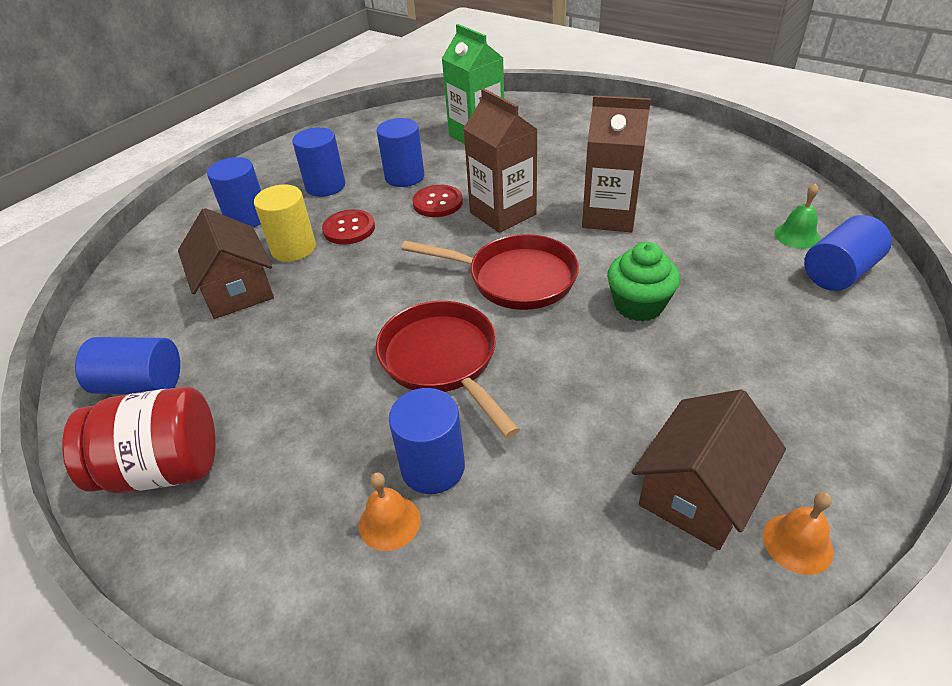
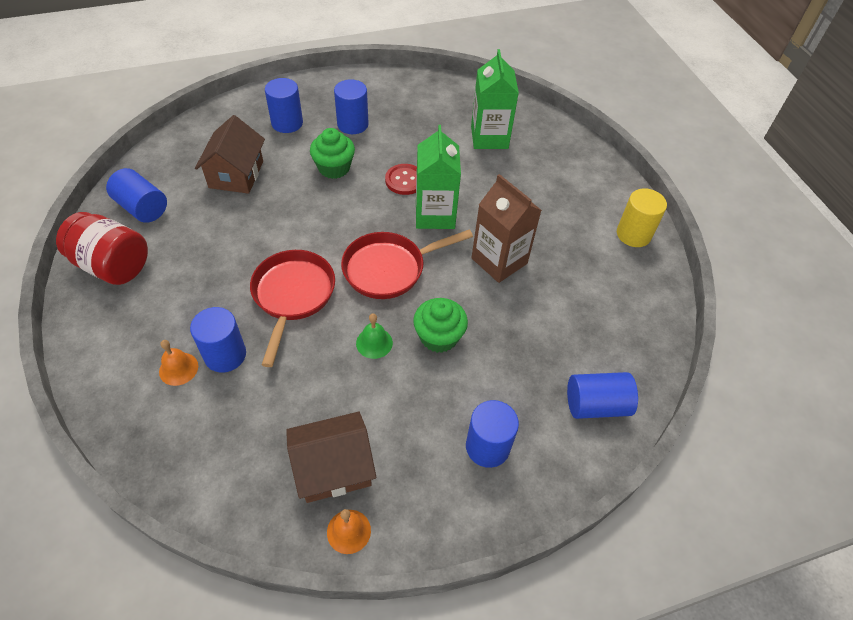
camera: 30 degrees right, 10 degrees up
(293, 248) = (291, 163): yellow cylinder -> yellow cylinder (633, 234)
(349, 229) = (334, 168): red button -> green cupcake
(404, 177) = (406, 146): blue cylinder -> blue cylinder (487, 447)
(503, 213) = (435, 214): brown carton -> green carton
(515, 278) = (389, 268): red pan -> red pan turned 105 degrees clockwise
(797, 235) = (606, 359): green bell -> green bell (374, 343)

